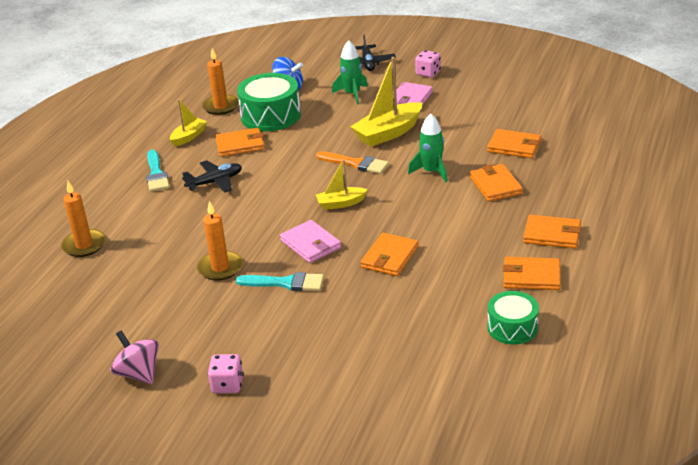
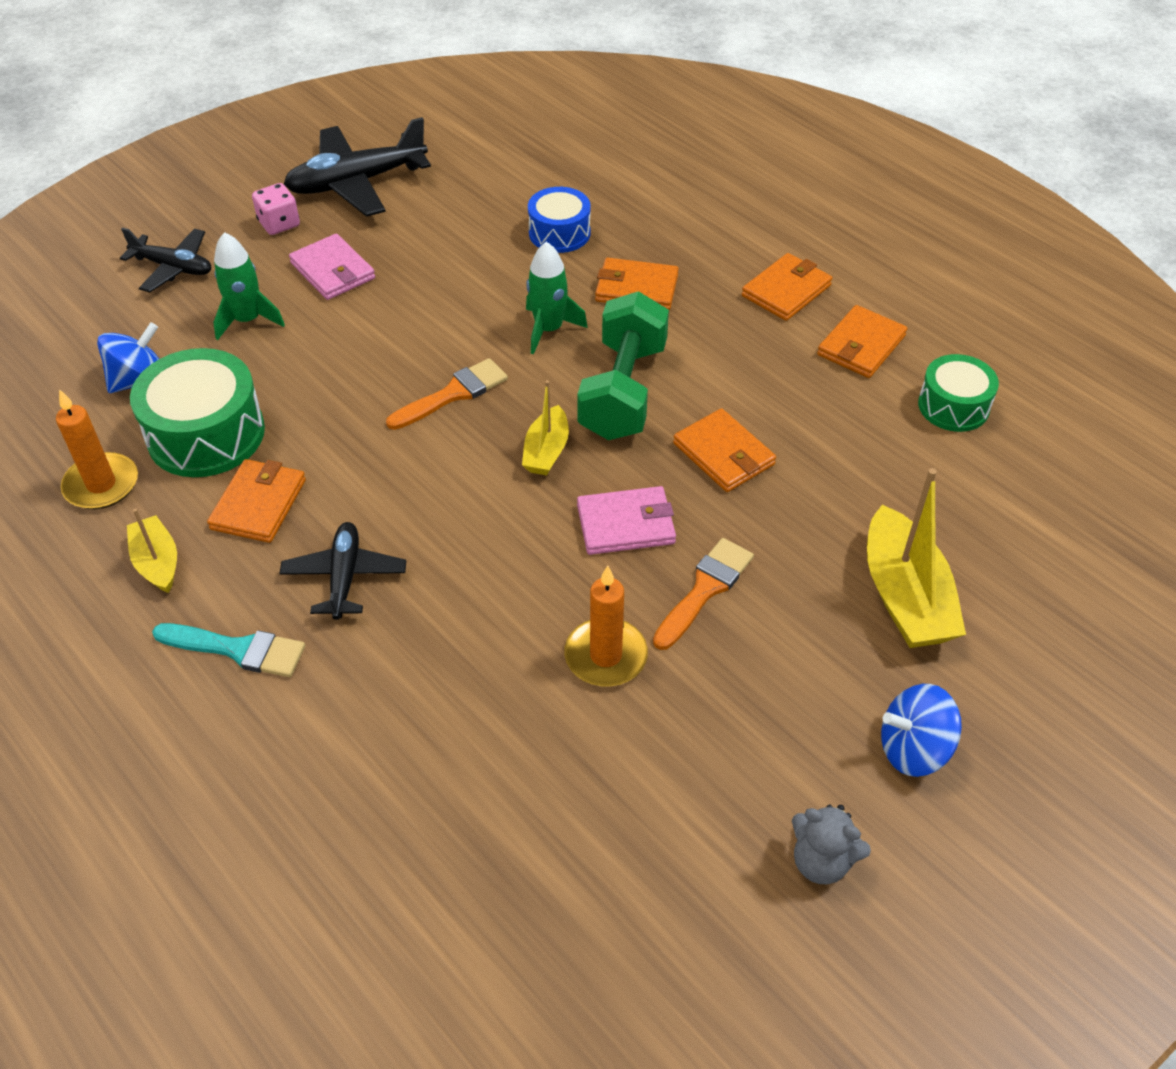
camera: 65 degrees left, 15 degrees up
(84, 245) = (380, 835): orange candle -> none
(139, 373) = (821, 861): pink spinning top -> grey teddy bear
(227, 385) = (913, 749): pink dice -> blue spinning top
(285, 283) = (705, 590): turquoise brush -> orange brush
(388, 133) = (403, 328): yellow boat -> yellow boat (905, 596)
(407, 210) = (623, 391): none -> green dumbbell
(484, 78) = (356, 183): none -> black plane
(514, 146) = (559, 233): orange wallet -> blue drum

